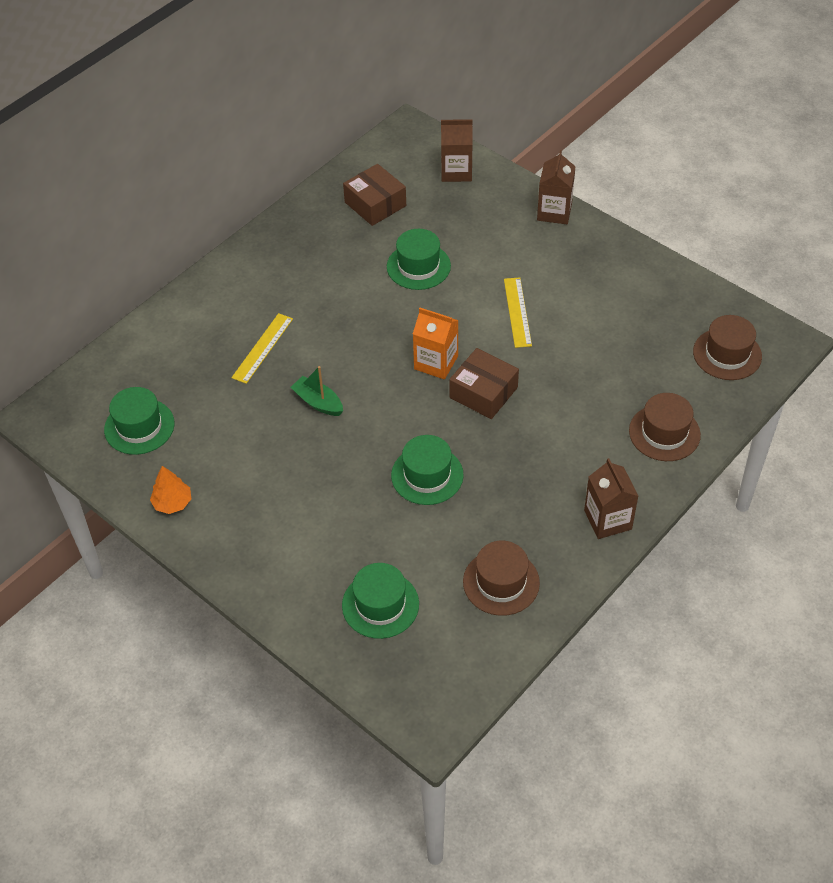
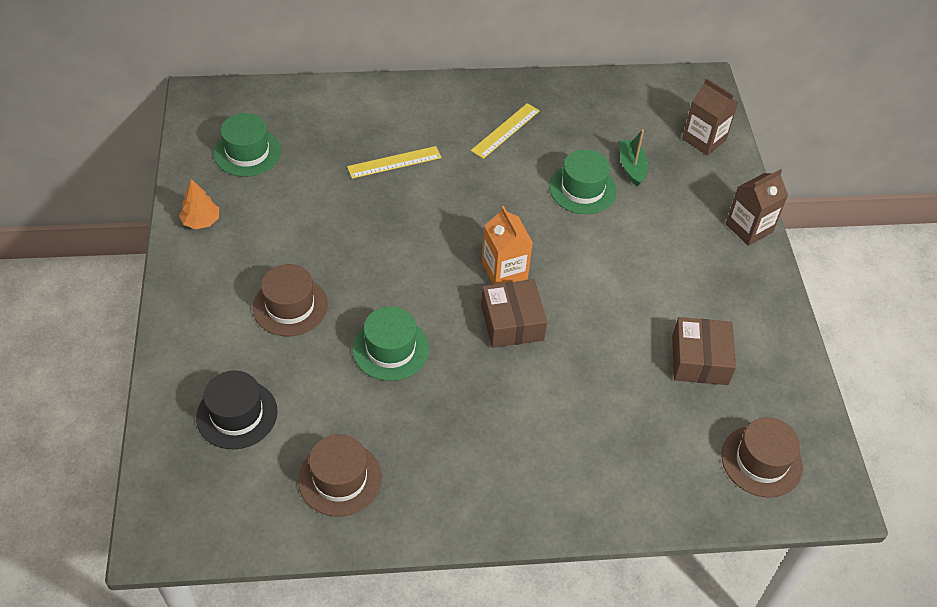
camera: 40 degrees right, 0 degrees up
(318, 402) = (382, 231): green boat -> green boat (631, 167)
(375, 204) = (607, 119): brown box -> brown box (700, 360)
(380, 604) = (237, 414): green hat -> black hat
(517, 312) = (617, 282): yellow ruler -> yellow ruler (505, 130)
(607, 520) = (483, 507): brown carton -> none
(664, 433) = (620, 479): brown hat -> brown hat (290, 306)

